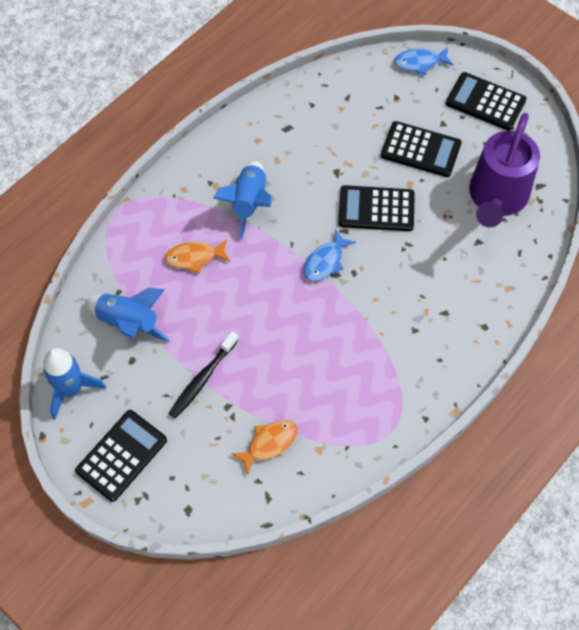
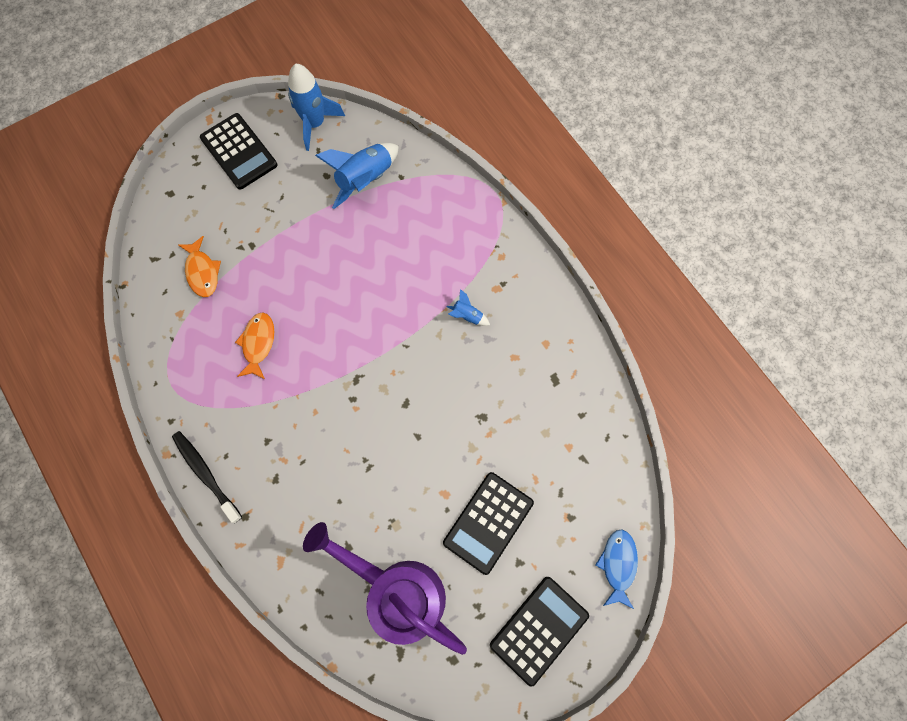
camera: 105 degrees right, 10 degrees up
(195, 257) = (417, 250): orange fish -> orange fish (258, 343)
(202, 379) = (286, 230): black toothbrush -> black toothbrush (206, 474)
(249, 203) = (467, 316): blue rocket -> blue rocket, size x0.48
(325, 261) = (374, 374): blue fish -> none
(376, 209) = (422, 446): black calculator -> none

